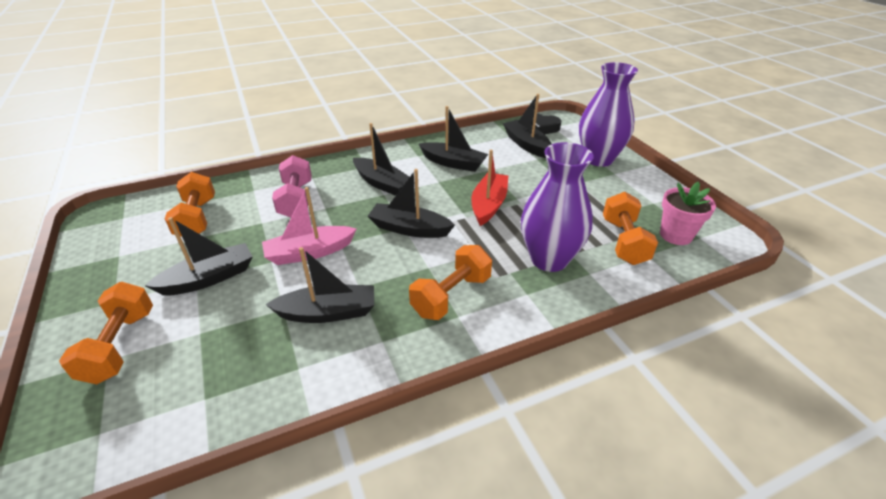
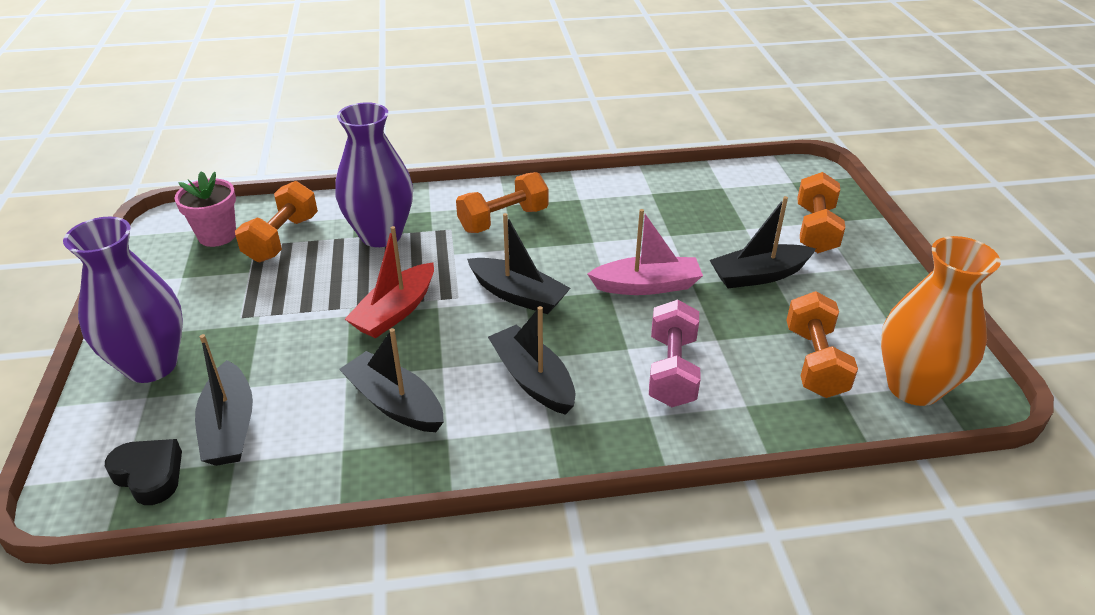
camera: 165 degrees left, 0 degrees up
(137, 214) = (913, 387): none -> orange vase
(328, 312) = (626, 225): black boat -> none

